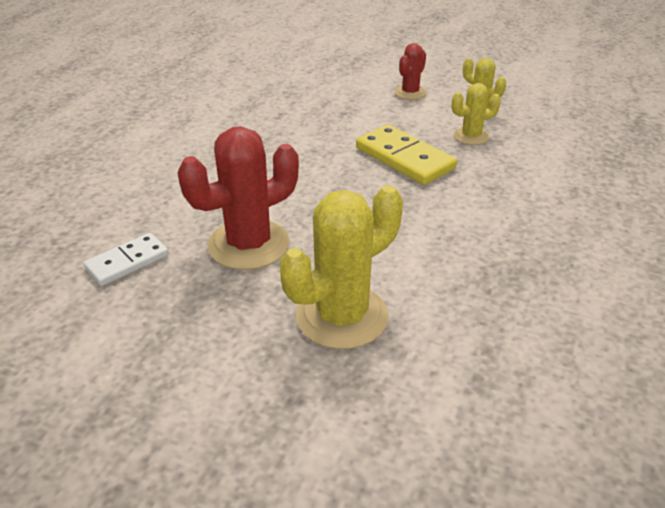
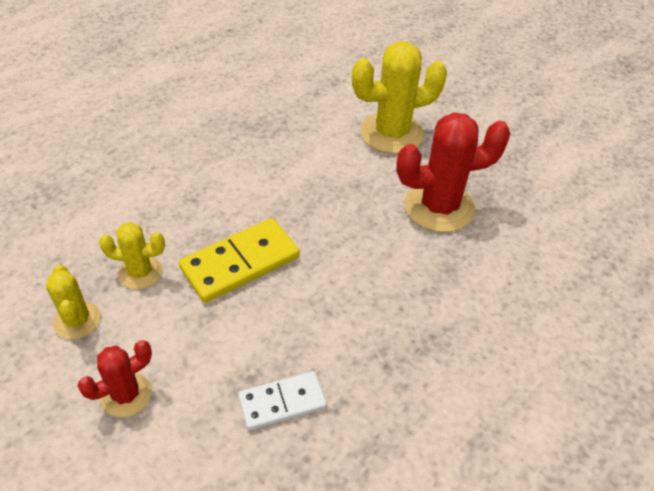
camera: 160 degrees left, 10 degrees up
(127, 262) = (543, 221): white domino -> white domino (282, 402)
(405, 158) = (240, 263): yellow domino -> yellow domino turned 75 degrees clockwise

